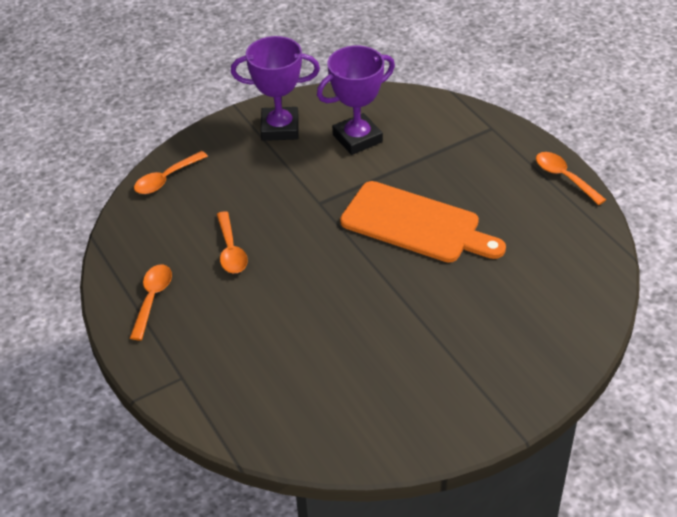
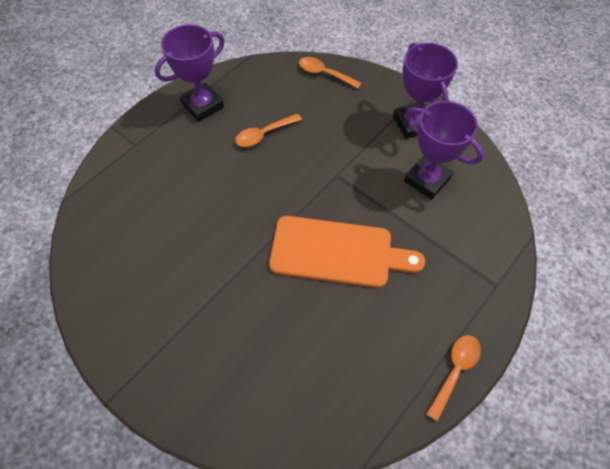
camera: 70 degrees right, 15 degrees up
(152, 299) = (203, 105): orange spoon -> purple trophy
(416, 224) = (337, 252): orange cutting board -> orange cutting board turned 90 degrees counterclockwise

